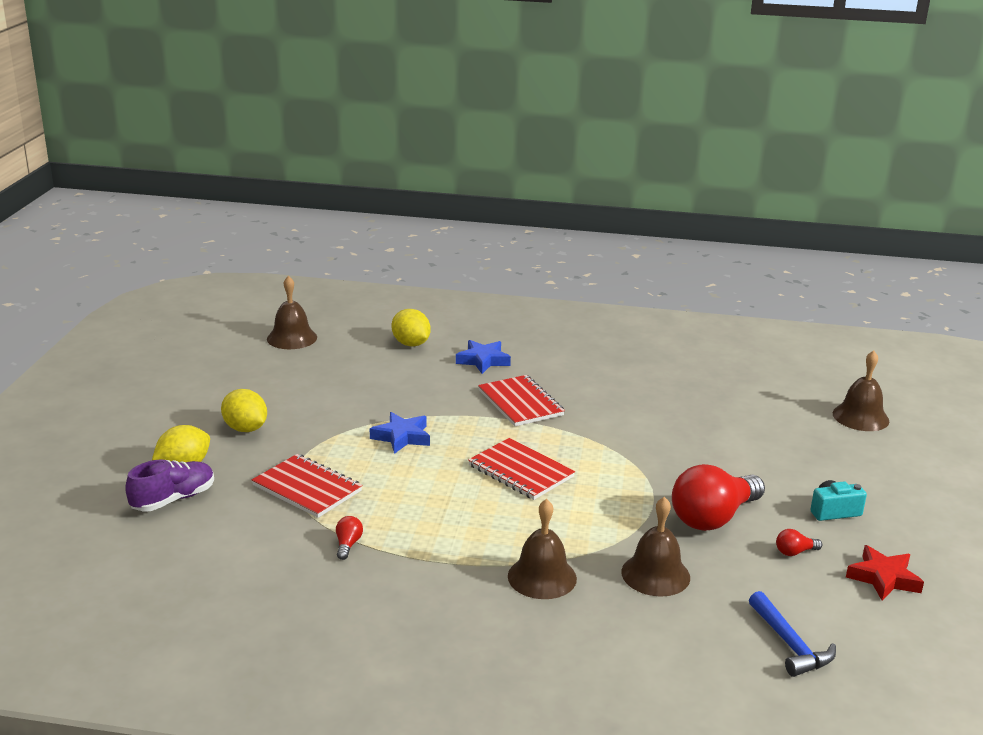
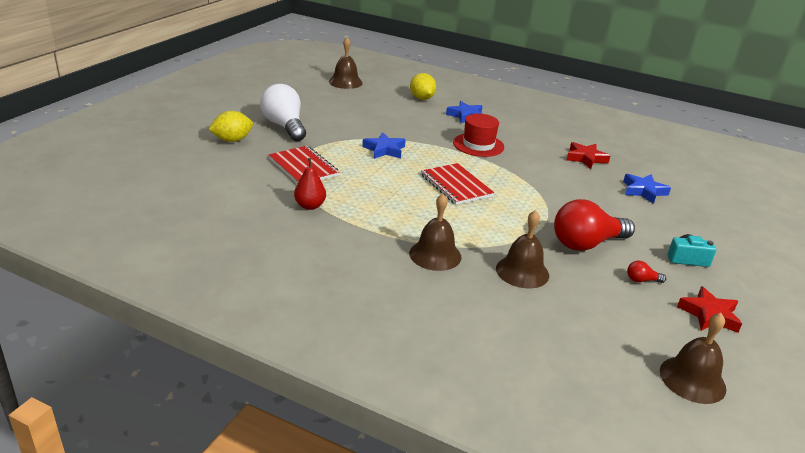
camera: 15 degrees right, 5 degrees up
(173, 499) = (214, 157): purple shoe -> none
(245, 429) = (284, 126): yellow lemon -> white light bulb
(348, 545) = (310, 206): red light bulb -> red pear
(520, 403) = (478, 145): red notebook -> red hat
(662, 394) = (585, 158): none -> red star
(750, 428) = (643, 191): none -> blue star
(790, 644) = (607, 344): blue hammer -> none
(860, 417) = (737, 200): brown bell -> brown bell (692, 379)

